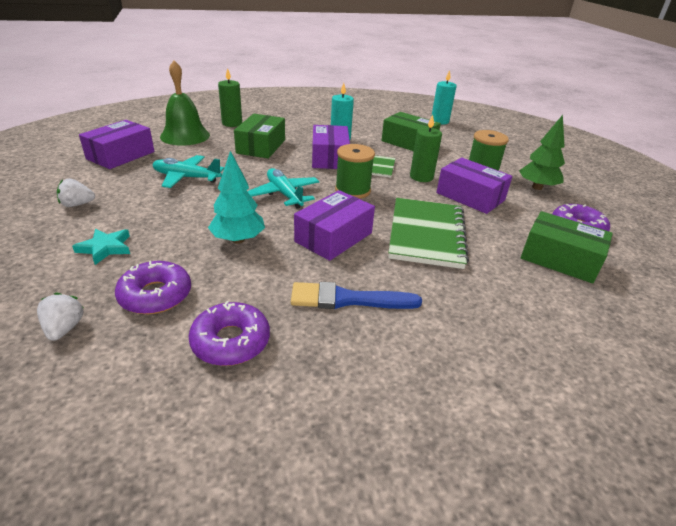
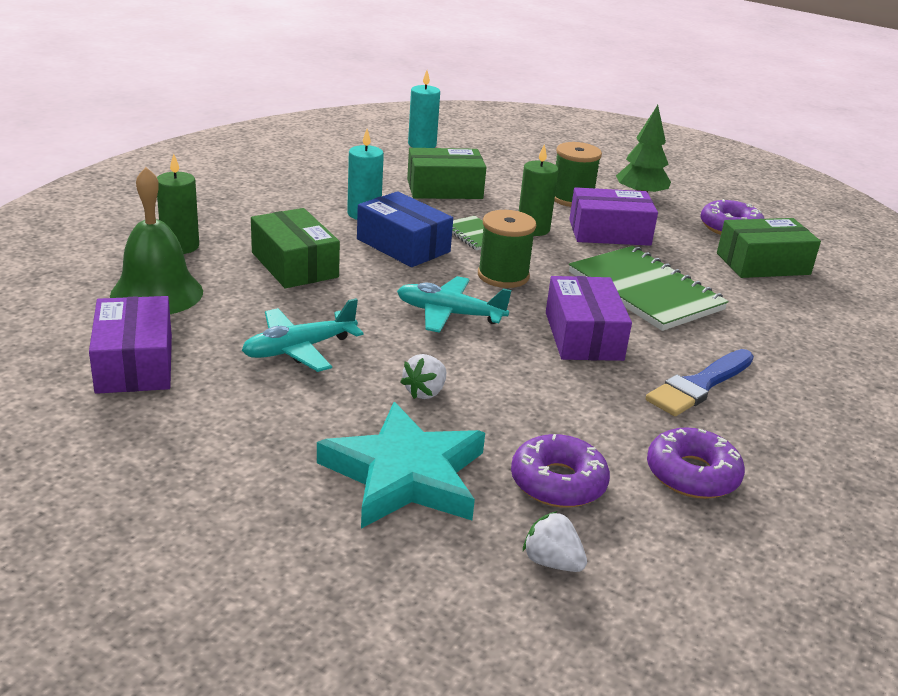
camera: 45 degrees left, 5 degrees down
(77, 204) = (247, 453): white strawberry -> white strawberry (425, 392)
(105, 248) = (405, 475): turquoise star -> turquoise star, size x2.05
(238, 240) = (510, 387): turquoise tree -> none
(329, 158) = (403, 245): purple box -> blue box

